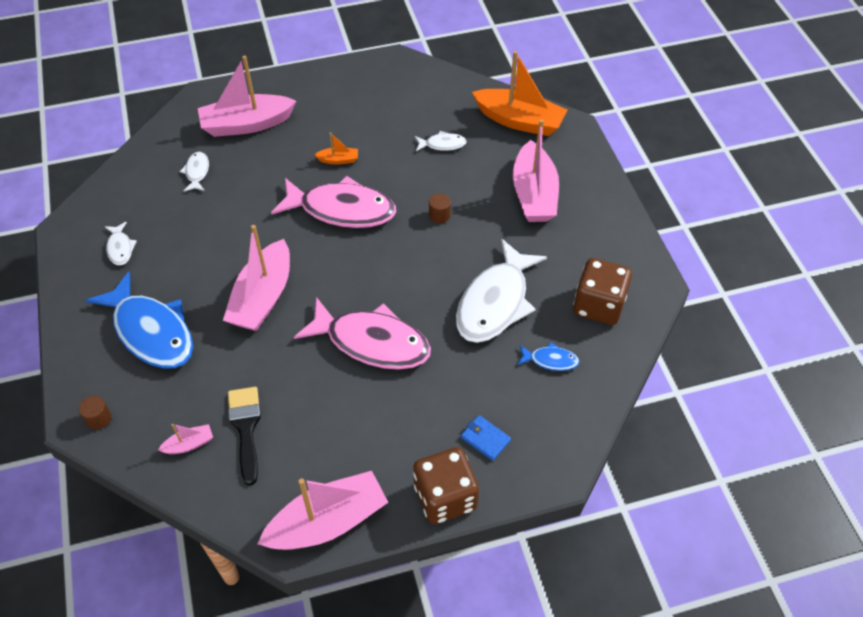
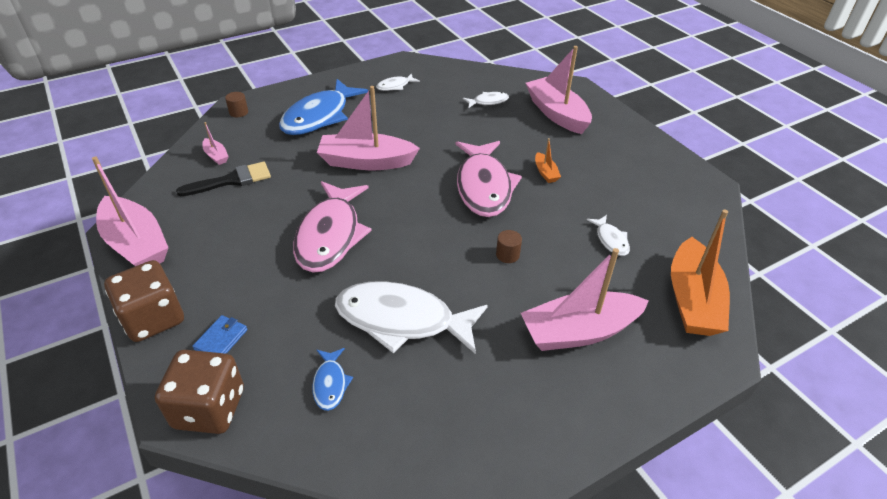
camera: 75 degrees right, 10 degrees down
(598, 305) = (424, 424): brown dice -> brown dice (209, 408)

